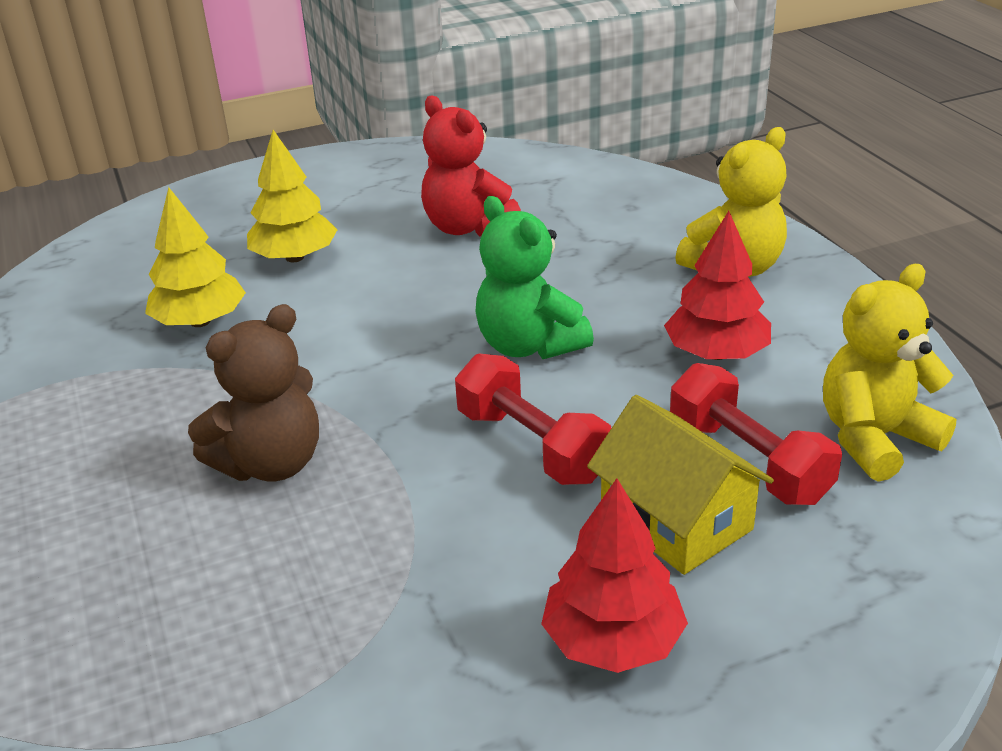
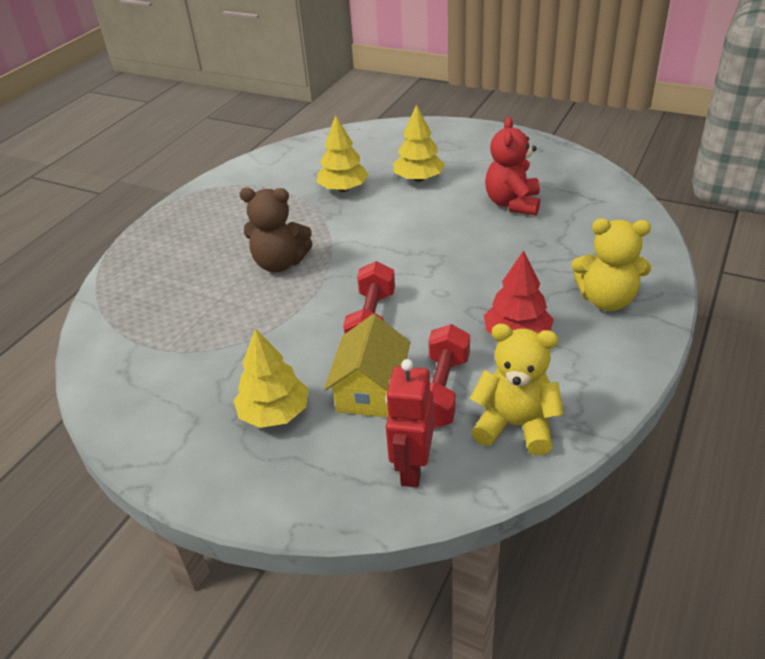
camera: 50 degrees right, 5 degrees up
(529, 345) = (443, 277): green teddy bear -> none
(613, 640) = (274, 413): red tree -> yellow tree
(868, 561) = (412, 468): none -> red robot

